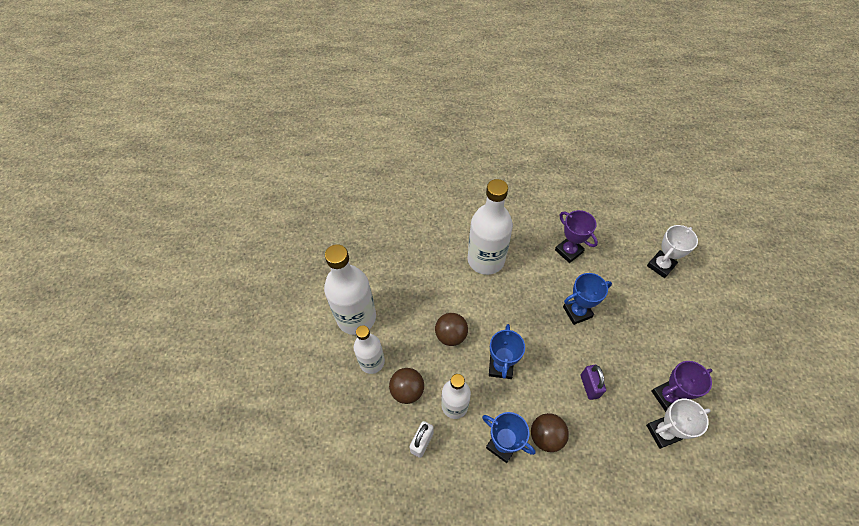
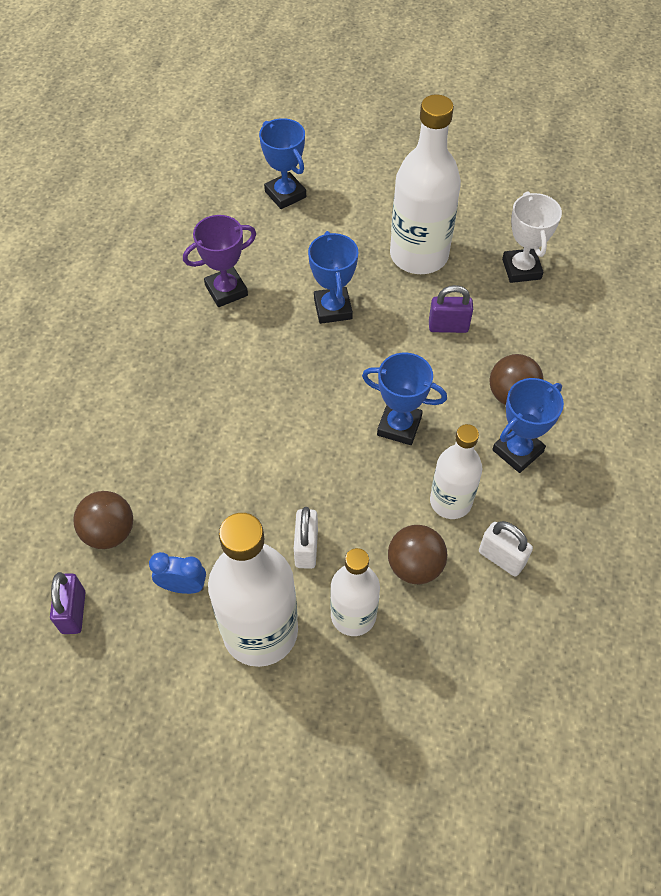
camera: 80 degrees left, 0 degrees up
(355, 234) = (73, 612): none -> purple padlock
(375, 276) = (183, 586): none -> blue clock
(407, 330) = (306, 548): none -> white padlock
(451, 335) = (332, 483): brown ball -> brown ball (109, 532)
(486, 260) = (205, 404): white bottle -> white bottle (419, 255)
(660, 265) = (285, 194): white trophy -> blue trophy
(667, 396) = (476, 249): purple trophy -> none

